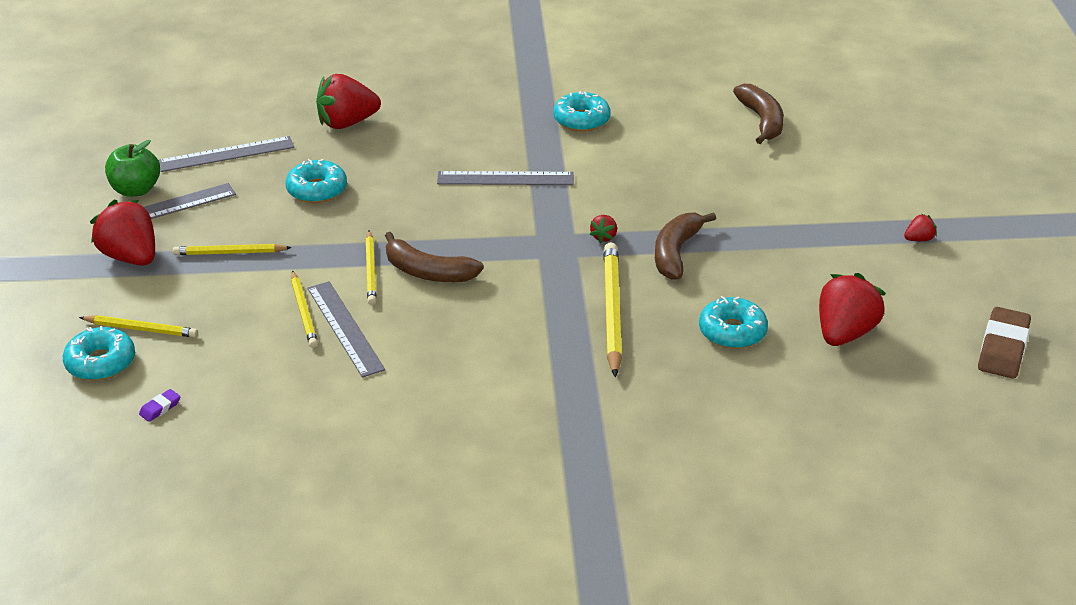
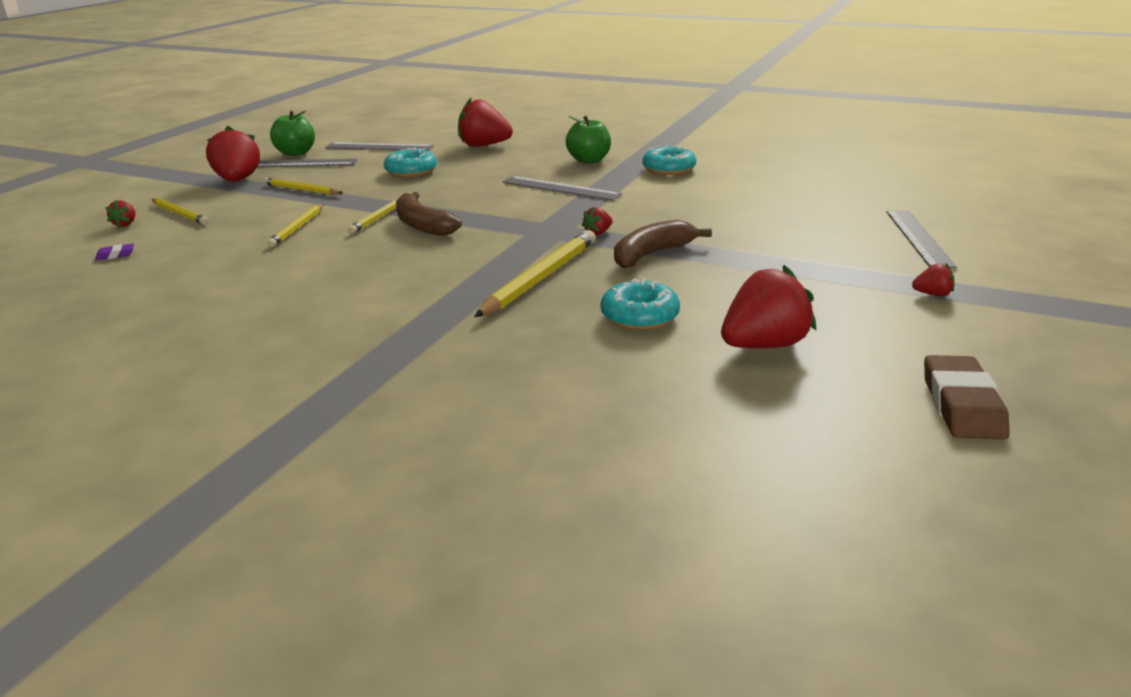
camera: 30 degrees right, 10 degrees down
(101, 362) = (125, 224): turquoise donut -> red strawberry
(345, 328) = (311, 242): grey ruler -> grey ruler (918, 238)
(488, 123) = (589, 160): none -> green apple
(762, 121) = (838, 193): brown banana -> none
(1003, 348) = (962, 405): brown eraser -> brown eraser turned 45 degrees counterclockwise

